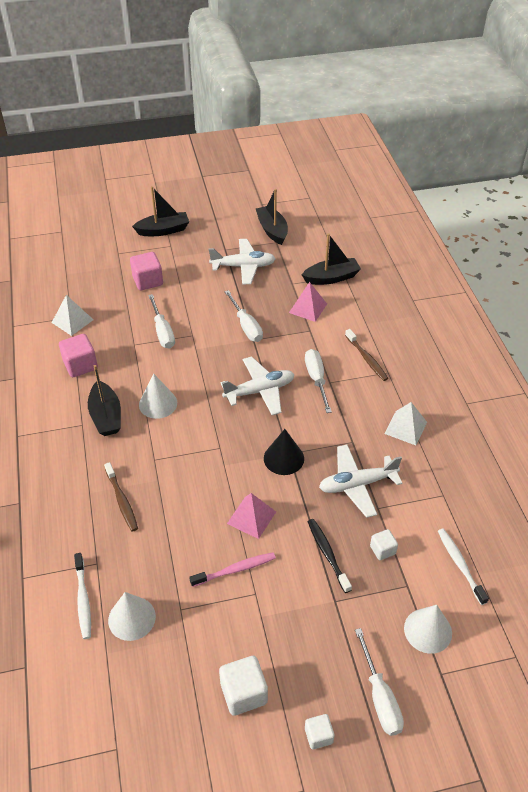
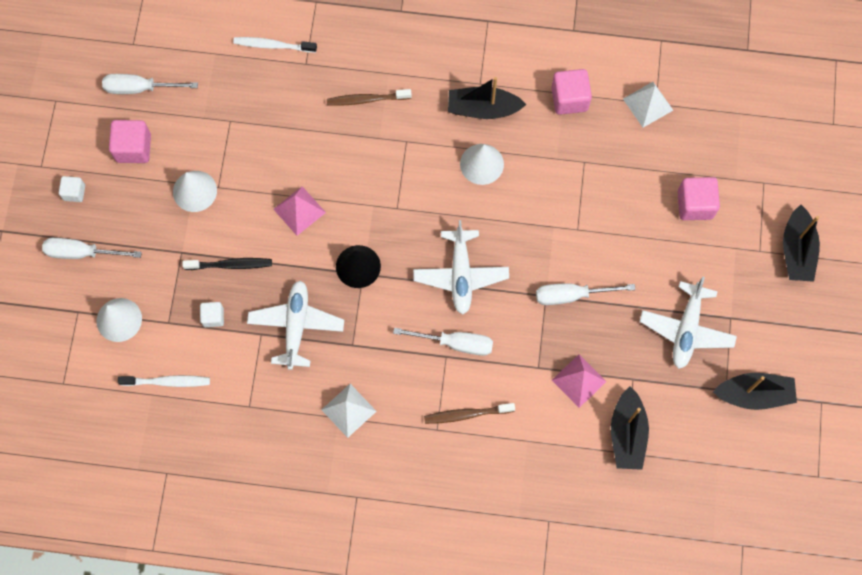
camera: 110 degrees right, 25 degrees up
(132, 618) = (238, 80): white cone -> white cone (194, 191)
(162, 331) = (595, 198): white screwdriver -> white screwdriver (140, 88)
(235, 570) = (249, 178): pink toothbrush -> none
(243, 693) = (133, 148): white cube -> pink cube

